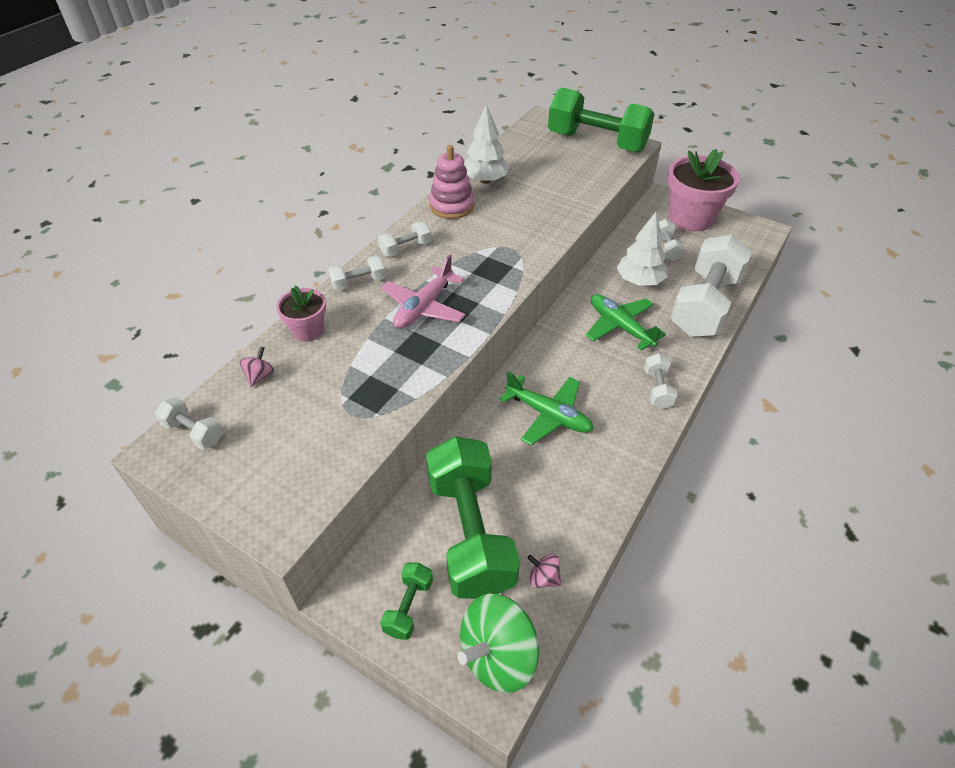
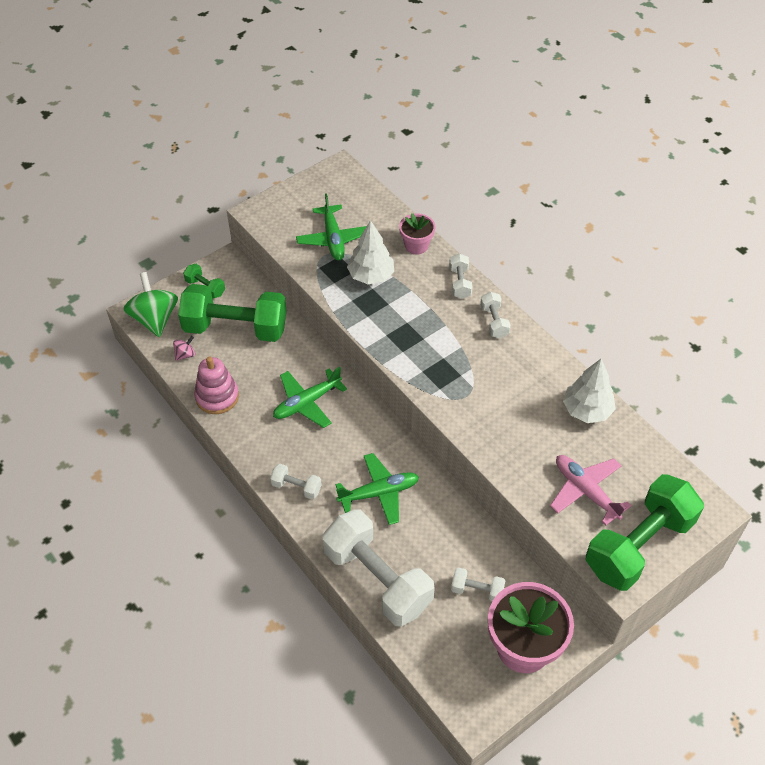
camera: 110 degrees right, 5 degrees up
(194, 432) = (347, 183): white dumbbell -> none
(260, 376) = (381, 216): pink spinning top -> none
(317, 413) = (333, 239): none -> green plane
(424, 307) = (412, 316): pink plane -> pink plane (585, 491)
(452, 206) = (549, 370): pink stacking toy -> pink stacking toy (217, 397)
(639, 281) = (434, 538): white tree -> white tree (371, 275)

